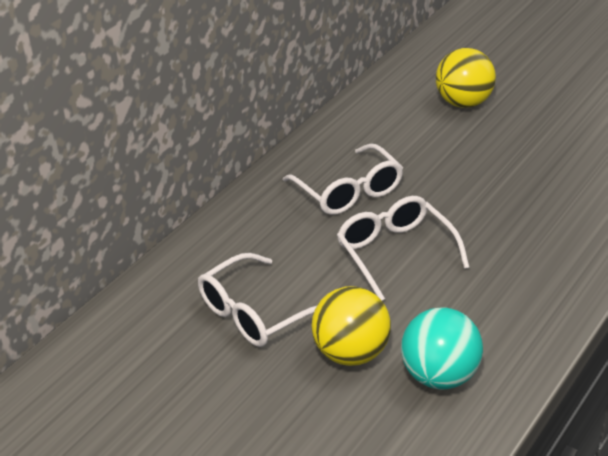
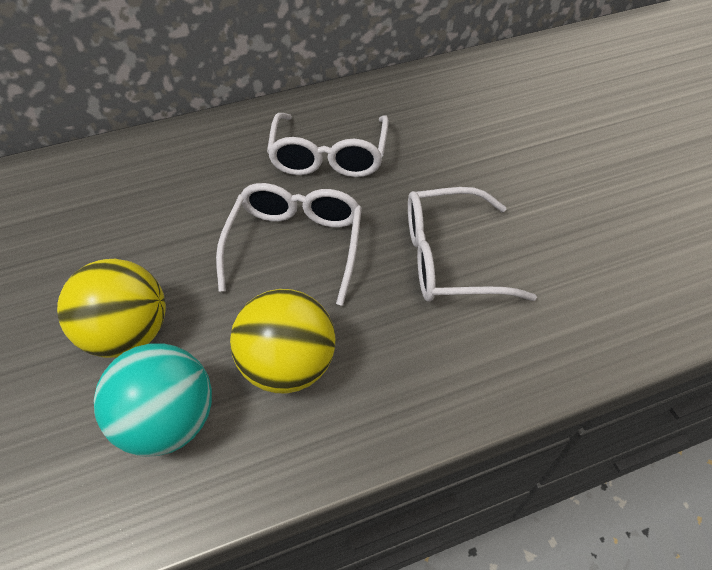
camera: 35 degrees right, 15 degrees up
(255, 314) = (111, 237): white glasses -> white glasses (449, 258)
(464, 103) = (541, 116): yellow ball -> yellow ball (289, 365)

